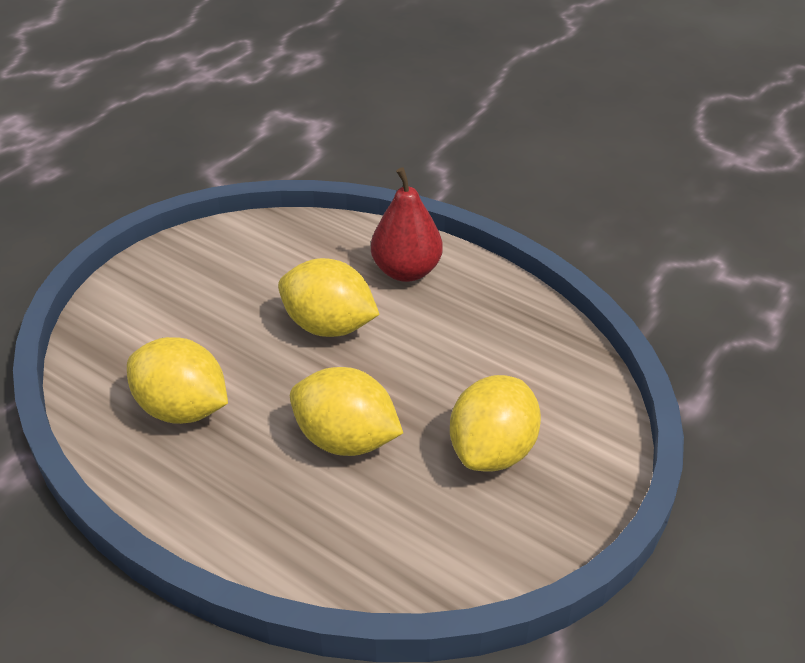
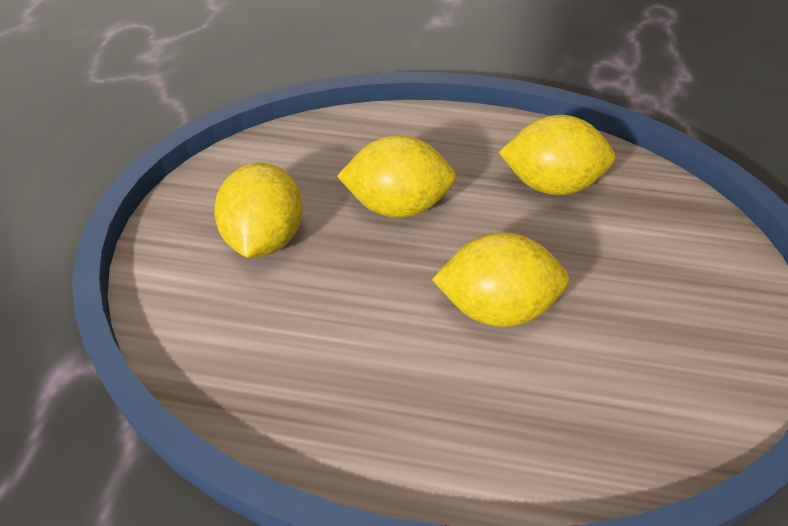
camera: 155 degrees right, 5 degrees up
(406, 271) = (465, 426): red pear -> none

